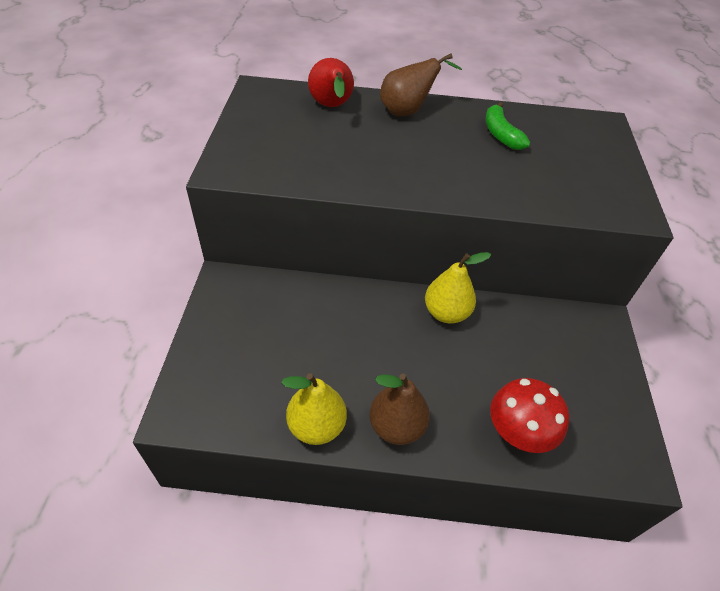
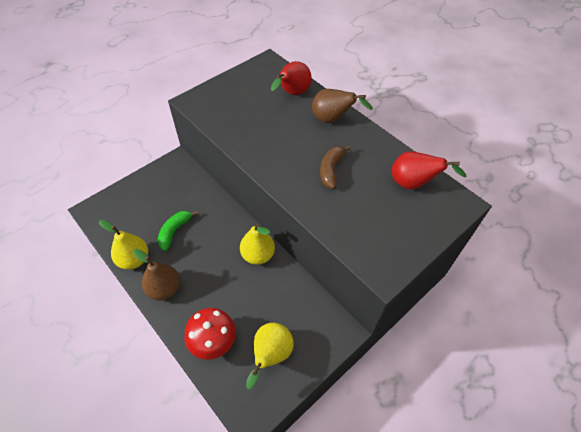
camera: 45 degrees right, 5 degrees up
(472, 156) = (331, 170): none -> brown banana
(500, 134) = (370, 167): green banana -> green banana (174, 231)
(551, 128) = (413, 184): none -> red pear
(581, 395) = (271, 355): none -> yellow pear

